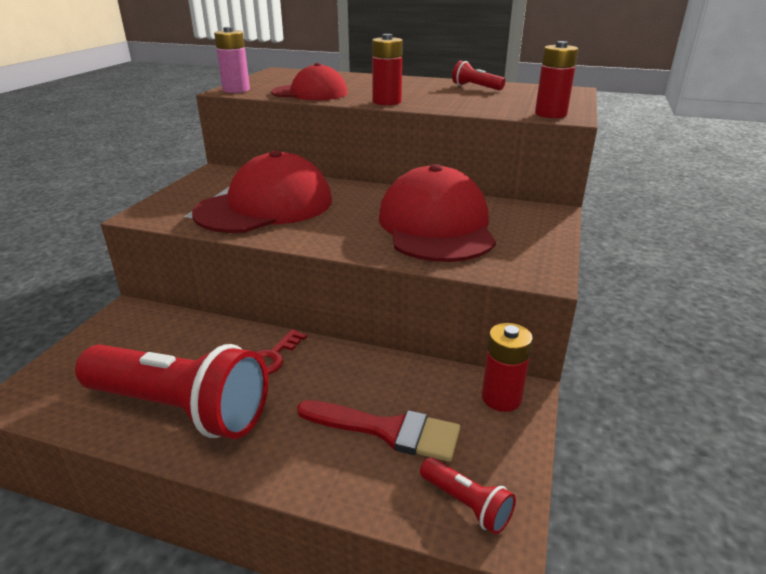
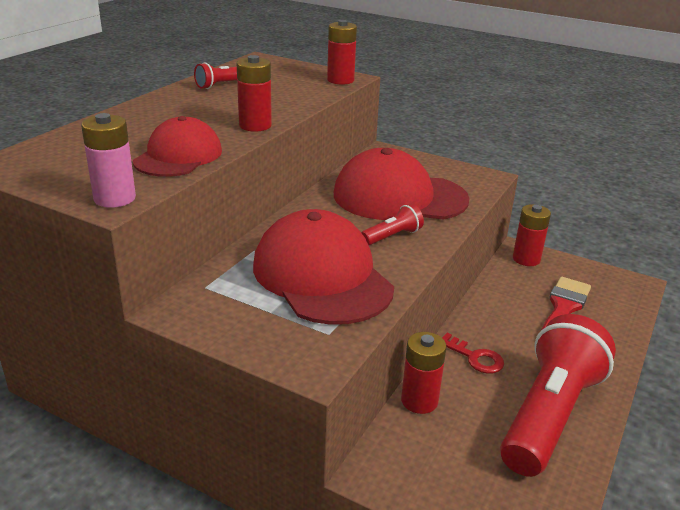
camera: 80 degrees left, 0 degrees up
(206, 327) = (419, 401): none -> red battery
(466, 504) = (620, 291): red flashlight -> red flashlight (392, 236)

